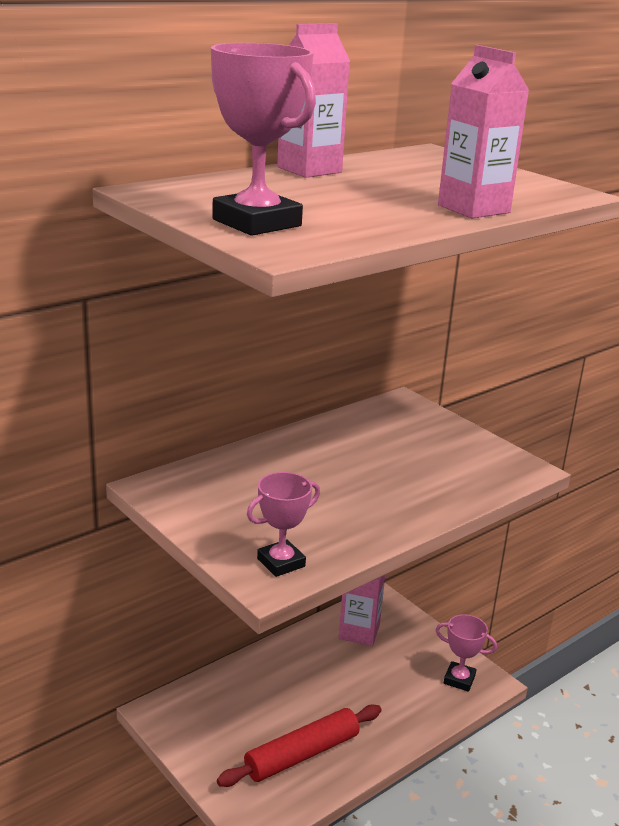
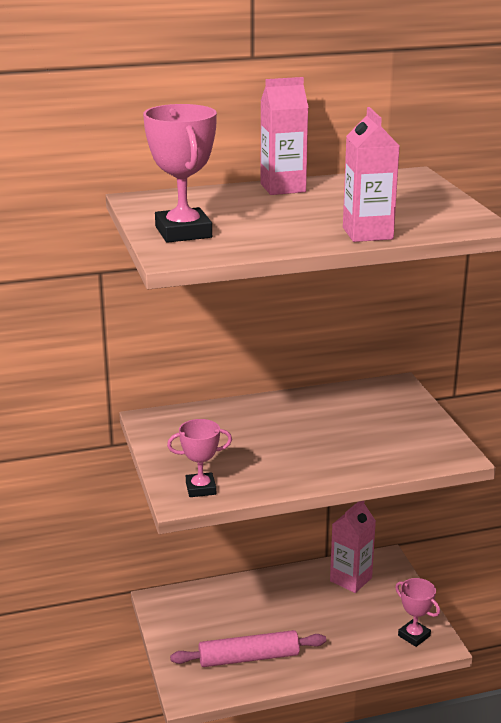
camera: 25 degrees right, 0 degrees up
(302, 754) = (249, 658): red rolling pin -> pink rolling pin

